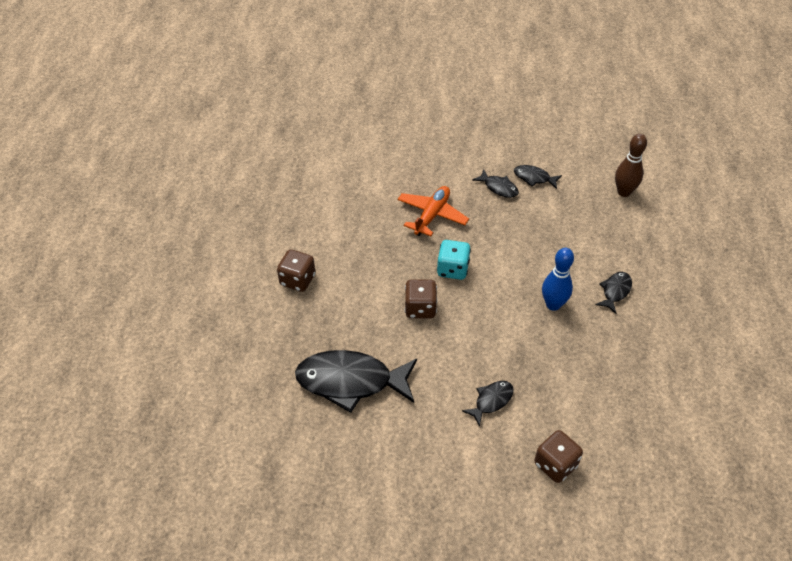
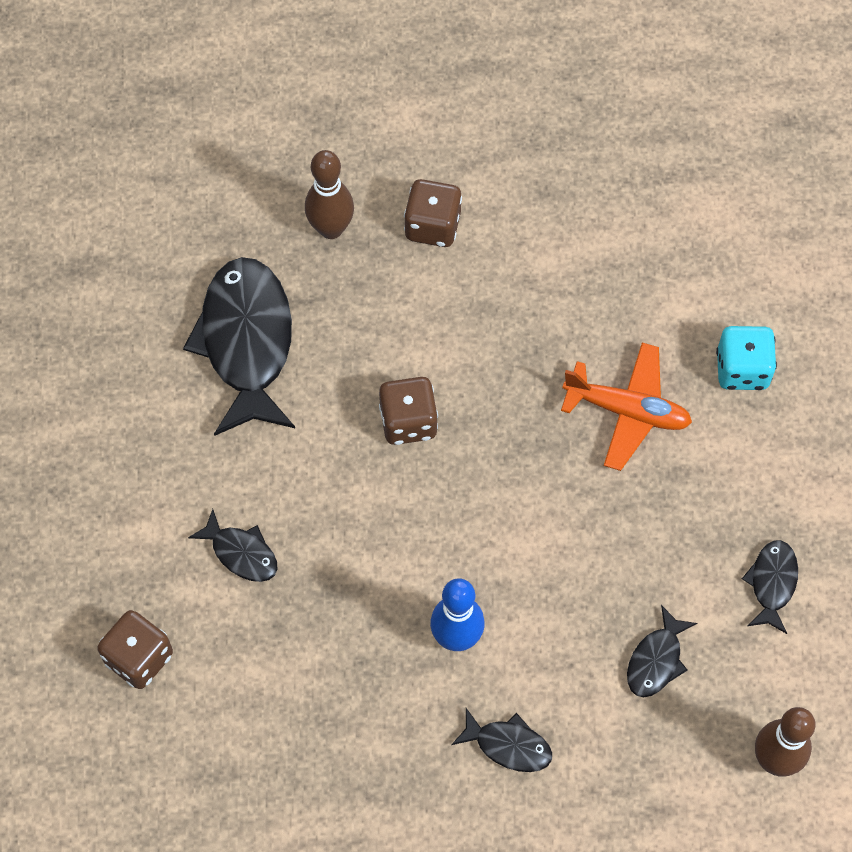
camera: 80 degrees right, 15 degrees up
(284, 329) = (331, 228): none -> brown bowling pin
(452, 269) = (504, 462): turquoise dice -> turquoise dice (742, 370)
(498, 188) = (728, 520): black fish -> black fish (656, 660)

